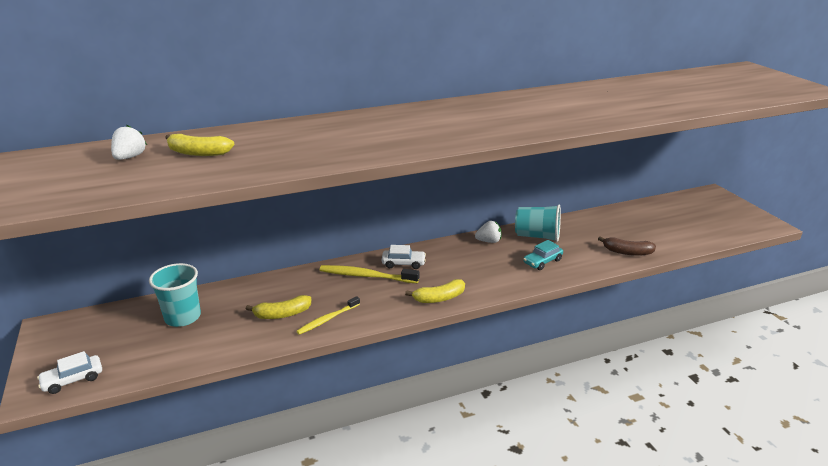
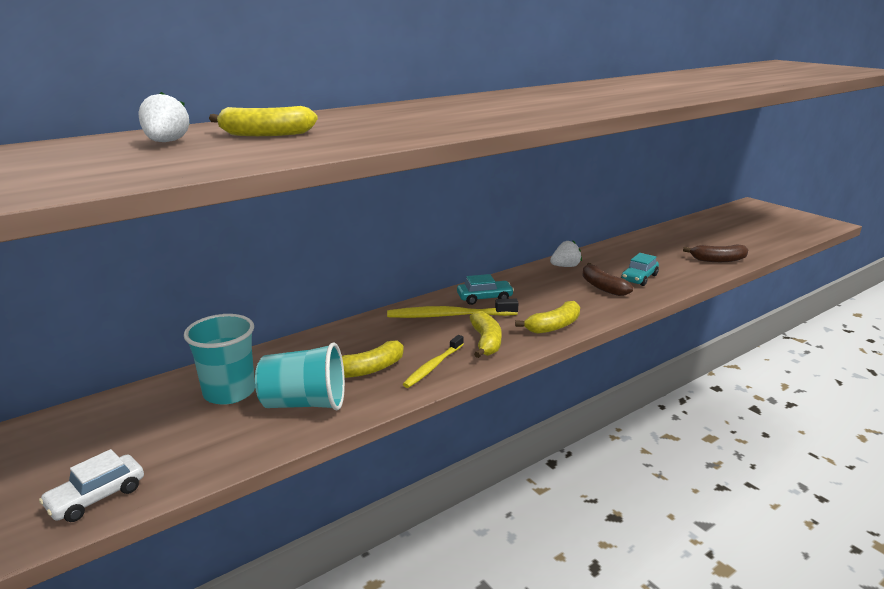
camera: 15 degrees left, 5 degrees down
(378, 304) = (486, 342): none -> yellow banana
(403, 263) = (484, 298): white car -> turquoise car
(504, 266) = (602, 287): none -> brown banana
(537, 236) = (614, 256): turquoise cup -> turquoise cup (304, 403)

